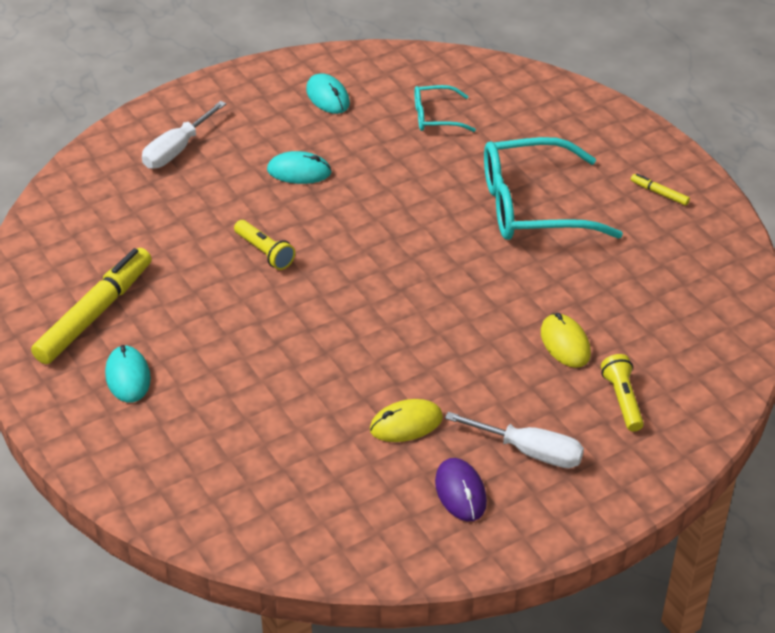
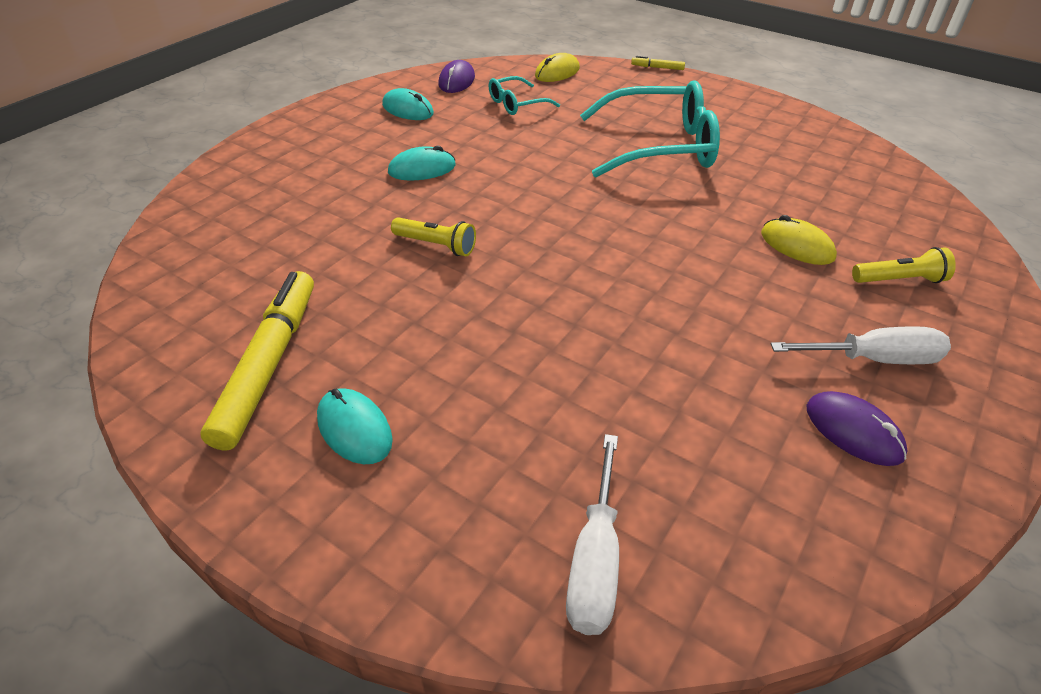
camera: 25 degrees left, 0 degrees up
(177, 150) = (281, 179): white screwdriver -> white screwdriver (595, 559)
(397, 71) = (456, 81): none -> purple mouse
(406, 424) = (725, 373): yellow mouse -> yellow mouse (557, 72)
(533, 206) = (659, 147): turquoise glasses -> turquoise glasses turned 150 degrees counterclockwise
(622, 400) = (899, 280): yellow flashlight -> yellow flashlight turned 120 degrees clockwise
(659, 193) = (748, 115): yellow marker -> yellow marker (657, 68)

